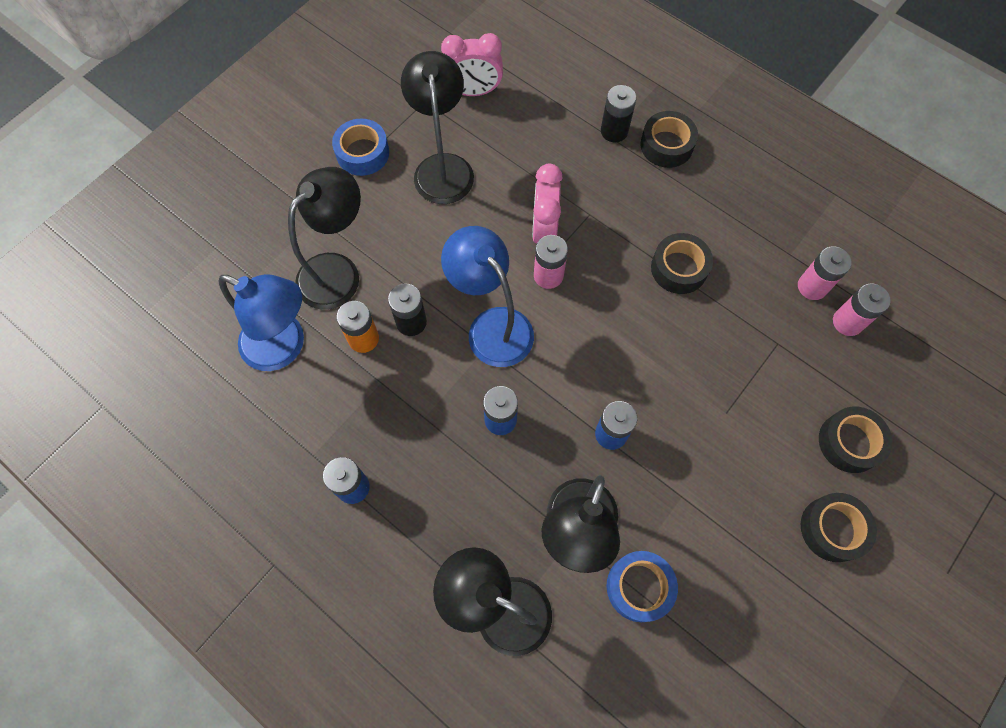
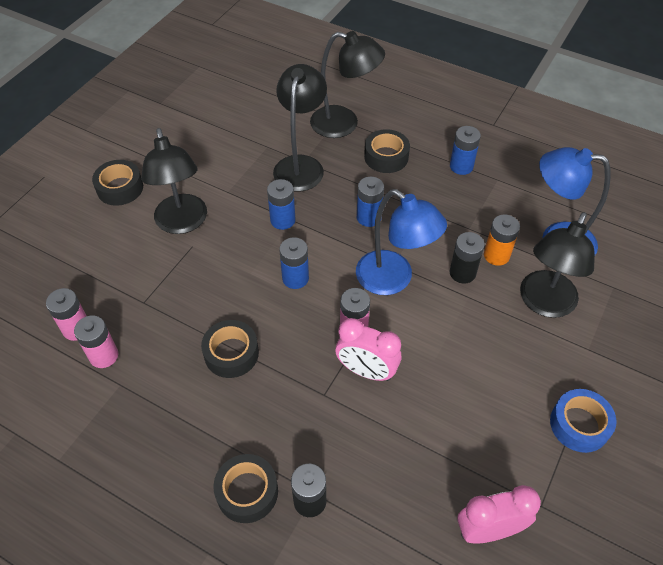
camera: 170 degrees right, 15 degrees down
(442, 167) = (489, 422): black lamp -> black lamp (183, 223)
(544, 230) = (366, 371): pink clock -> pink clock turned 120 degrees clockwise
(603, 346) = (295, 278): none -> blue battery
(639, 587) = (255, 143): blue tape -> none
(849, 442) = (96, 240): black tape -> black tape (386, 157)

